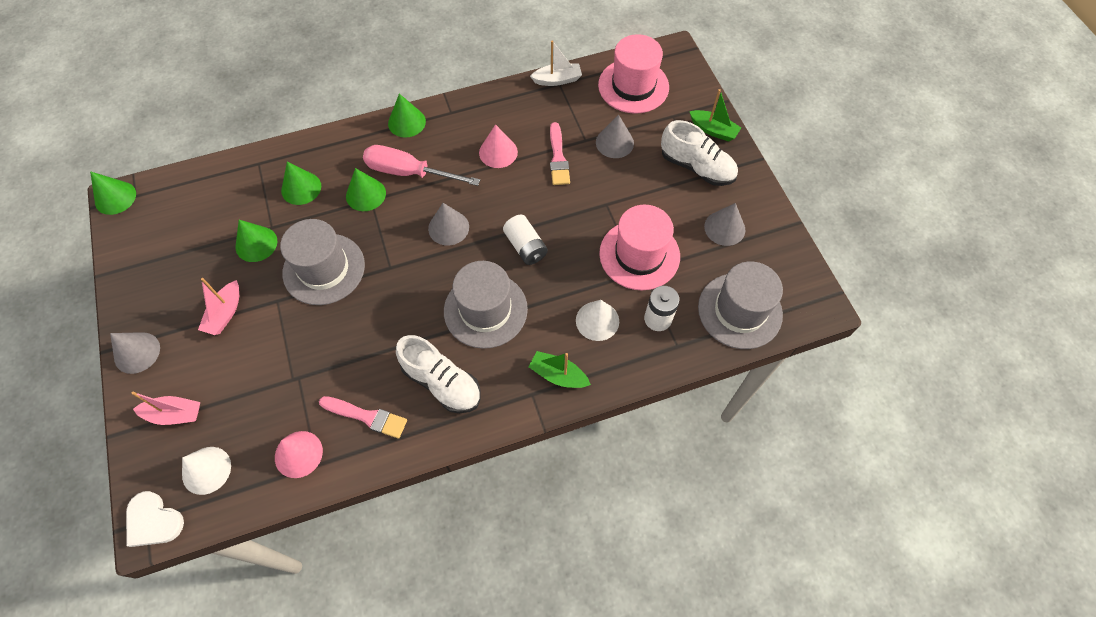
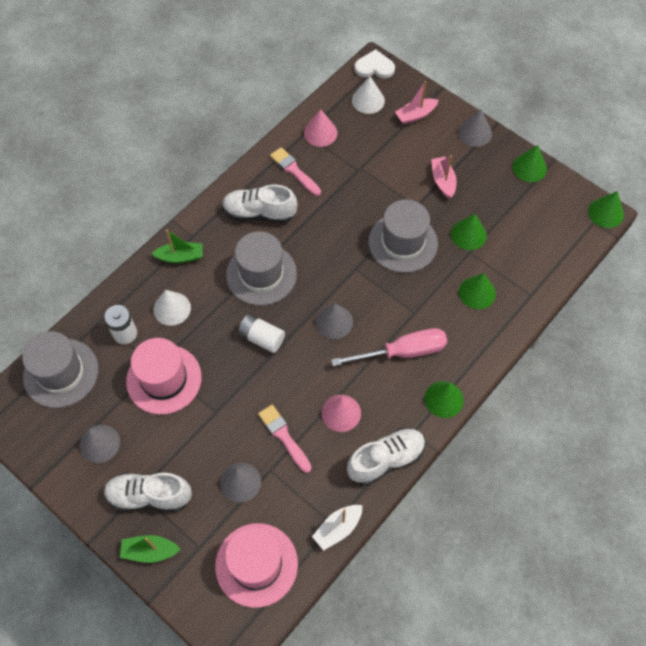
camera: 150 degrees right, 0 degrees up
(365, 194) = (422, 314): green cone -> green cone (529, 168)
(367, 417) = (294, 171): pink brush -> pink brush turned 60 degrees clockwise
(487, 104) = (386, 460): none -> white shoe

